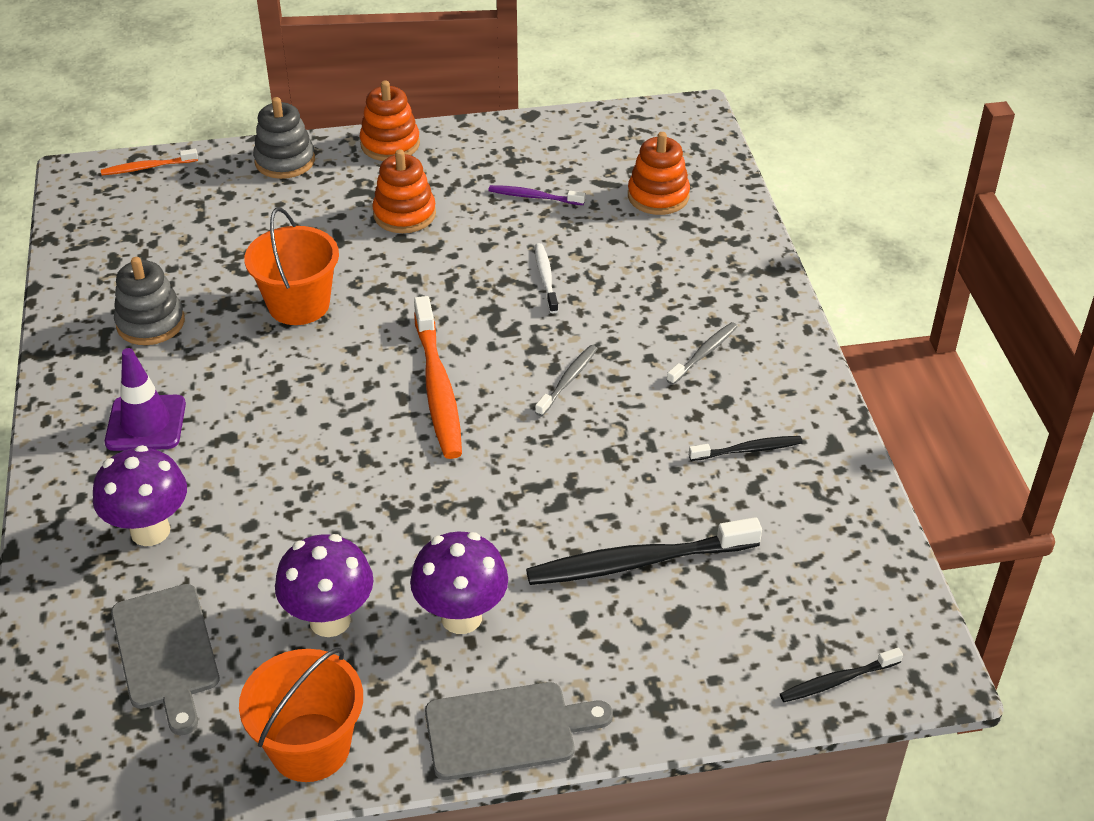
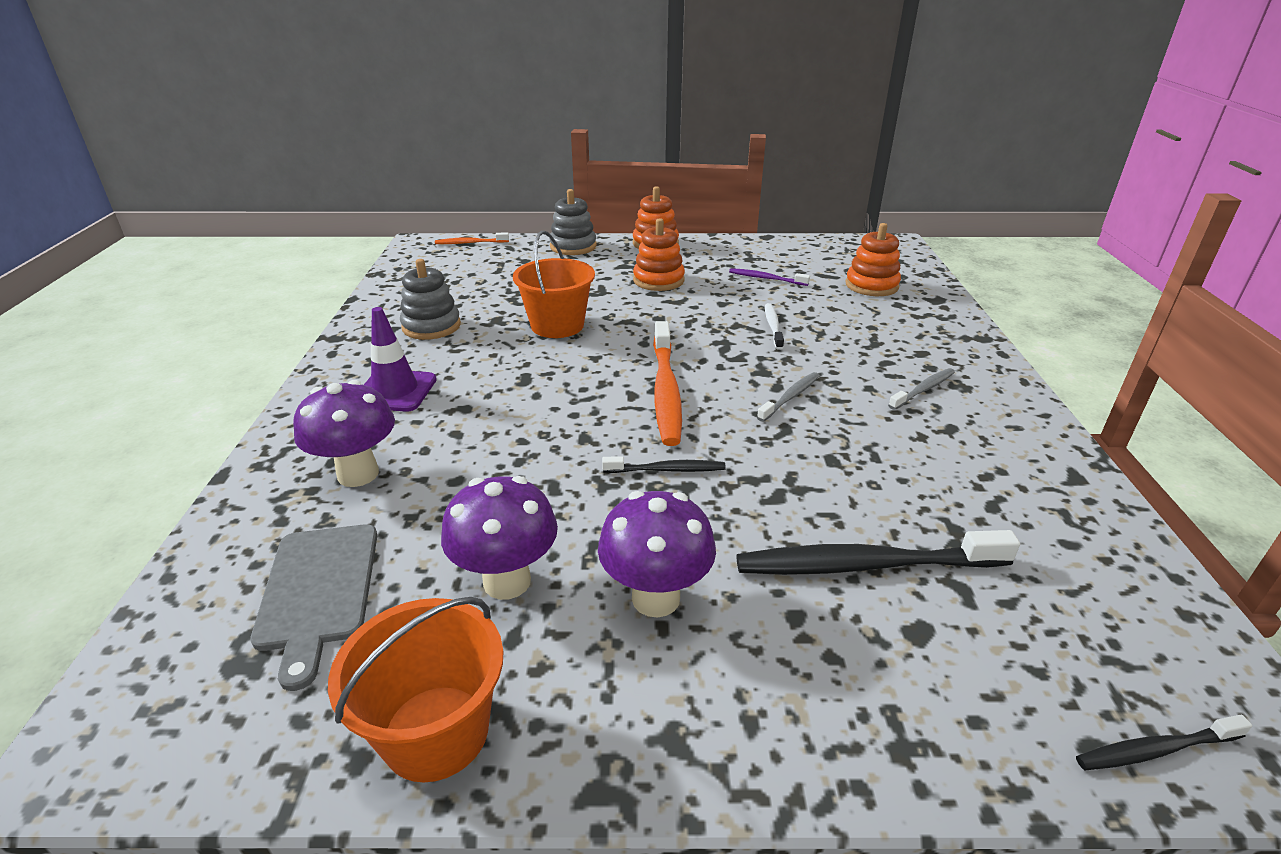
camera: 10 degrees right, 10 degrees down
(507, 730) = (694, 750): grey cutting board -> none
(748, 450) = (981, 471): black toothbrush -> black toothbrush (667, 470)

